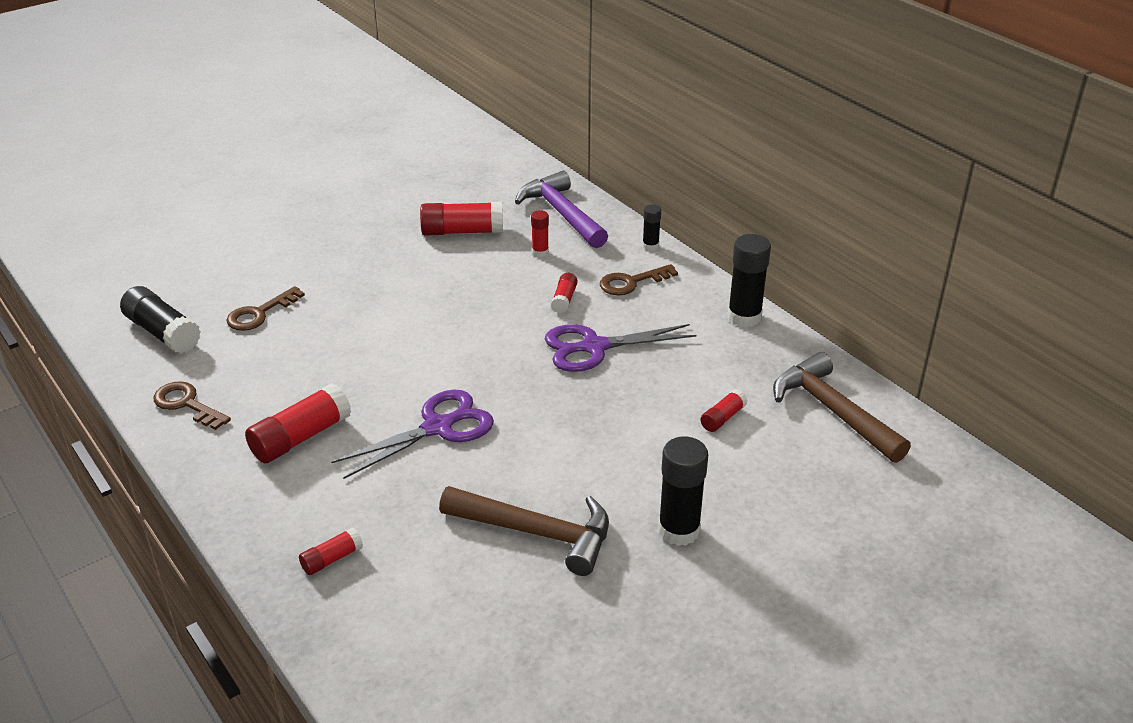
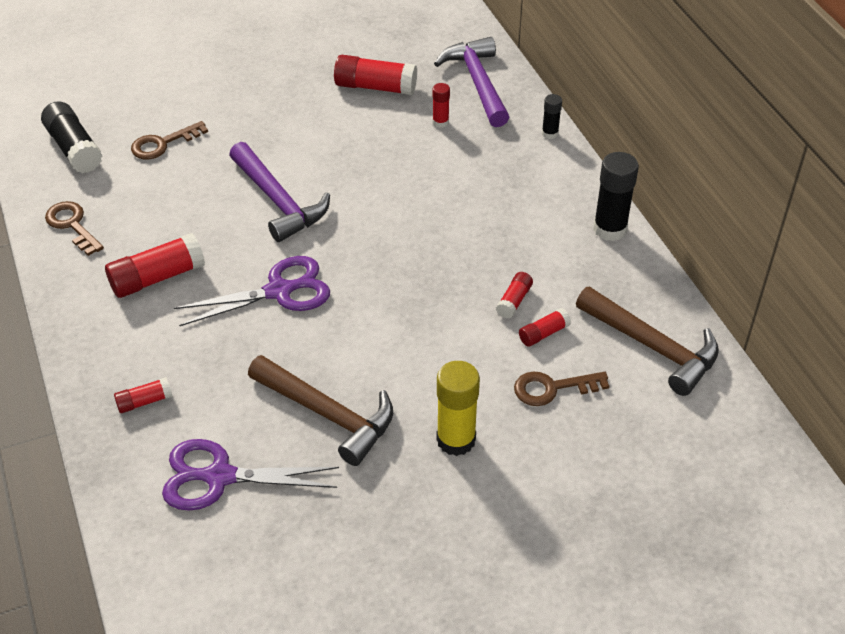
camera: 15 degrees right, 10 degrees up
(404, 346) = (278, 201): none -> purple hammer
(564, 299) = (443, 178): red glue stick -> red glue stick (514, 301)
(593, 347) = (451, 235): purple scissors -> purple scissors (219, 477)
(631, 282) = (515, 171): brown key -> brown key (552, 388)
(679, 530) = (456, 439): black glue stick -> yellow glue stick
(832, 411) = (653, 347): brown hammer -> brown hammer turned 150 degrees clockwise

